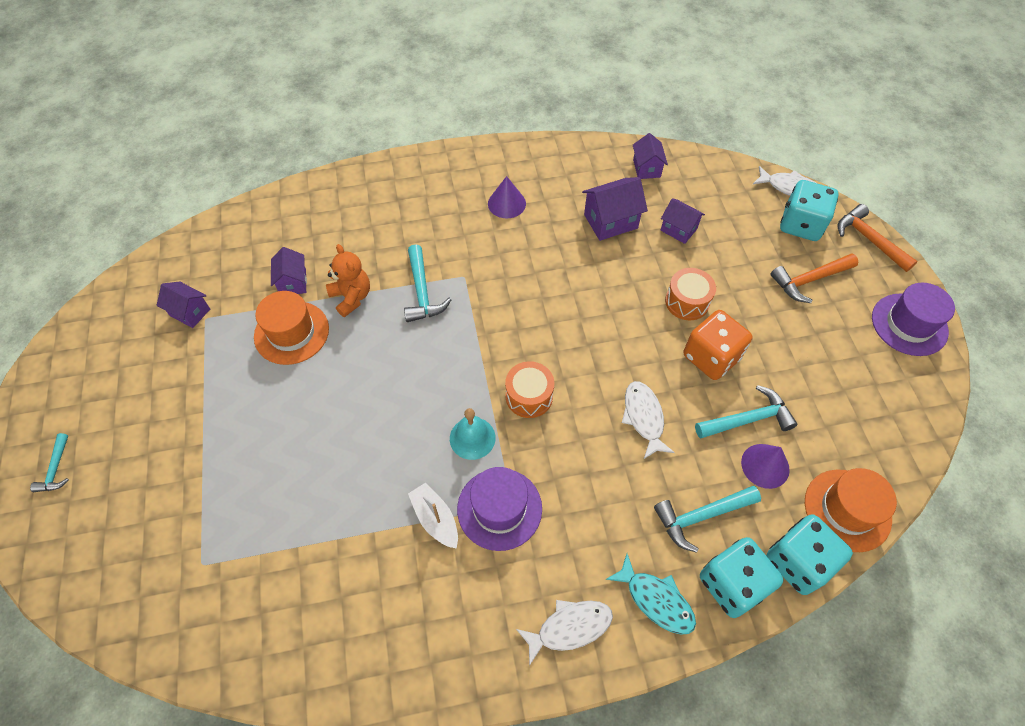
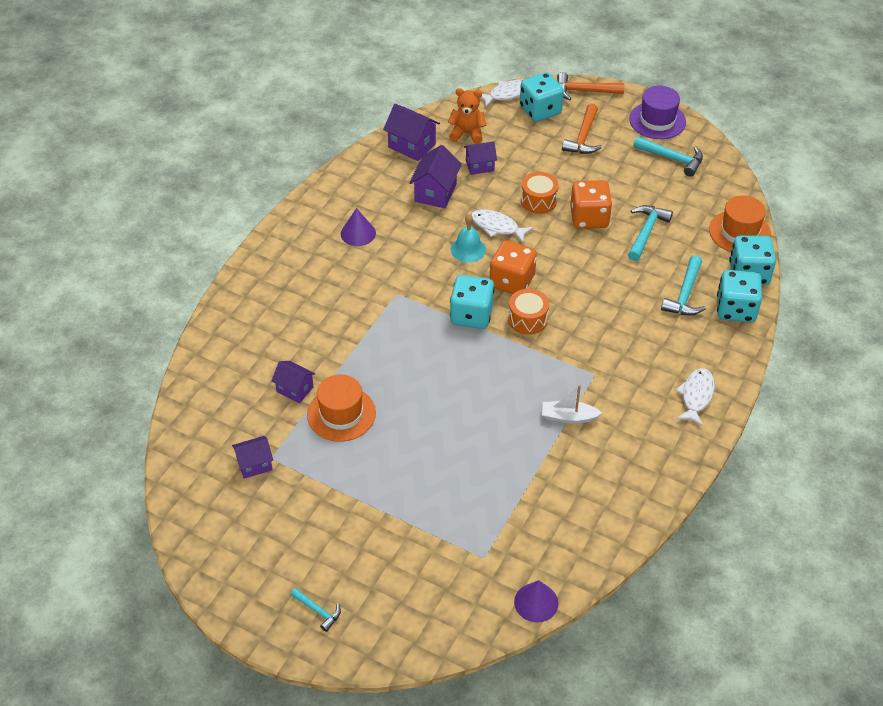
camera: 50 degrees left, 10 degrees down
(351, 297) = (346, 364): orange teddy bear -> orange teddy bear (467, 133)
(422, 292) = (385, 323): turquoise hammer -> turquoise hammer (672, 159)
(472, 438) = (529, 365): turquoise bell -> turquoise bell (468, 249)
(491, 348) = (471, 315): none -> turquoise dice
(499, 508) = (592, 382): purple hat -> none
(564, 351) = (512, 281): none -> orange dice
(644, 417) = (598, 276): white fish -> white fish (497, 227)
(646, 168) = (412, 145): purple house -> purple house, size x1.51
(656, 600) = (715, 347): turquoise fish -> none
(765, 465) = (681, 246): purple cone -> purple cone (536, 602)

